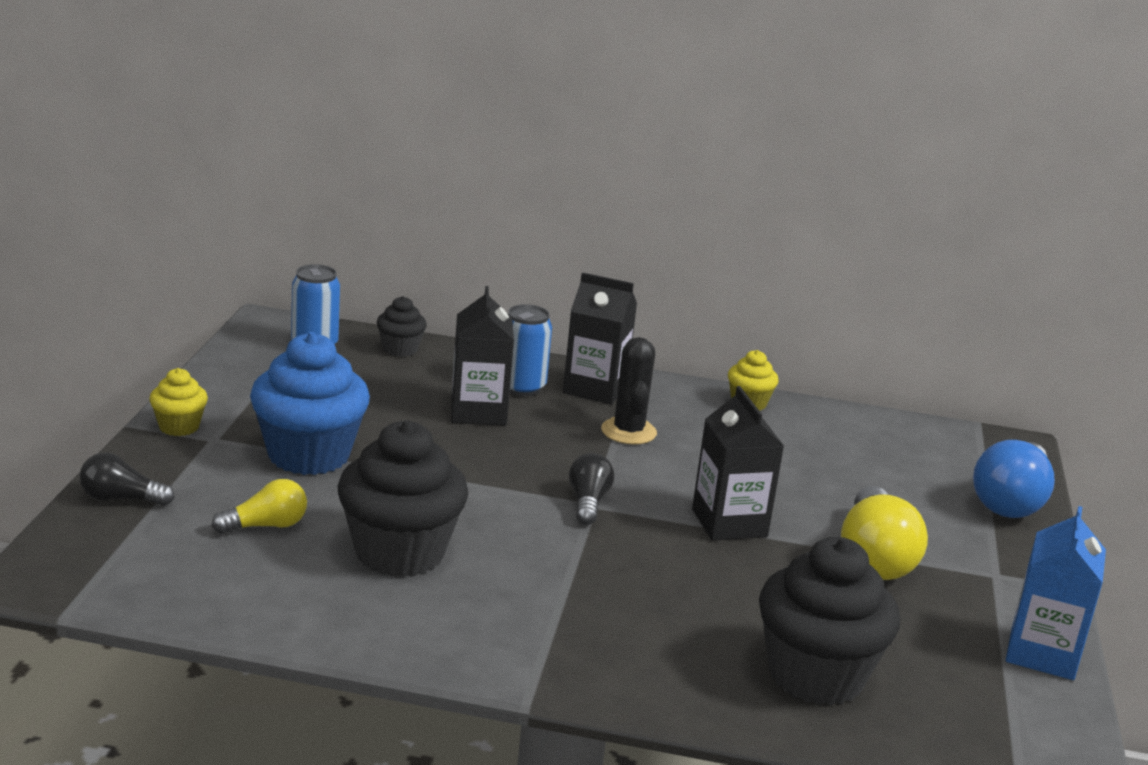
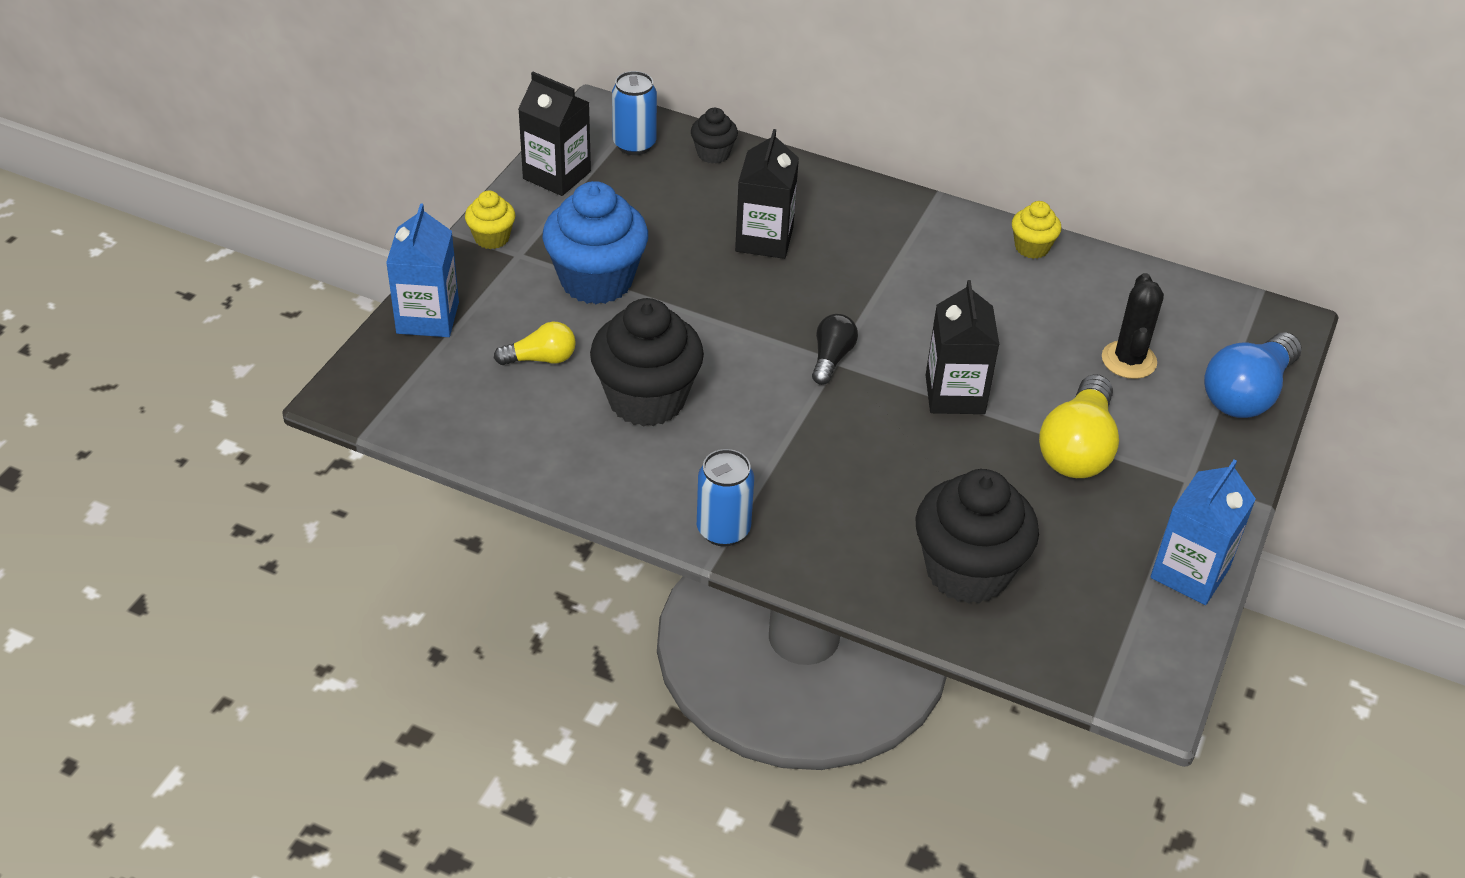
camera: 15 degrees right, 20 degrees up
(121, 499) = (427, 318): black light bulb -> blue carton
(522, 387) = (815, 211): blue can -> blue can (723, 530)
(595, 388) = (885, 217): black carton -> black carton (557, 175)
(628, 431) = (899, 275): black cactus -> black cactus (1128, 360)

